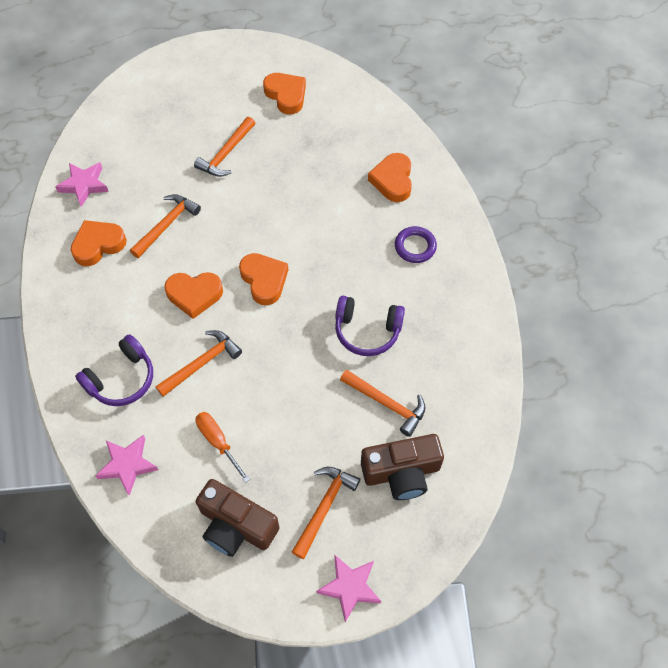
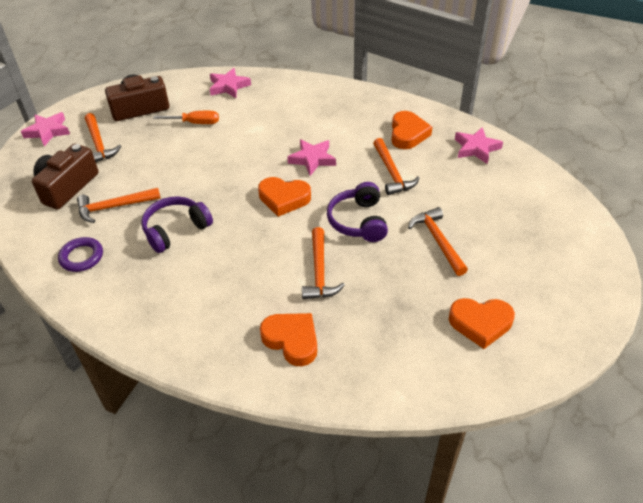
camera: 130 degrees right, 15 degrees down
(121, 379) = (286, 104): purple headphones -> purple headphones (358, 221)
(194, 295) = (312, 159): orange heart -> pink star
(202, 363) = (255, 140): orange hammer -> orange hammer (319, 272)
(415, 247) = (207, 308): purple ring -> purple ring (81, 257)

